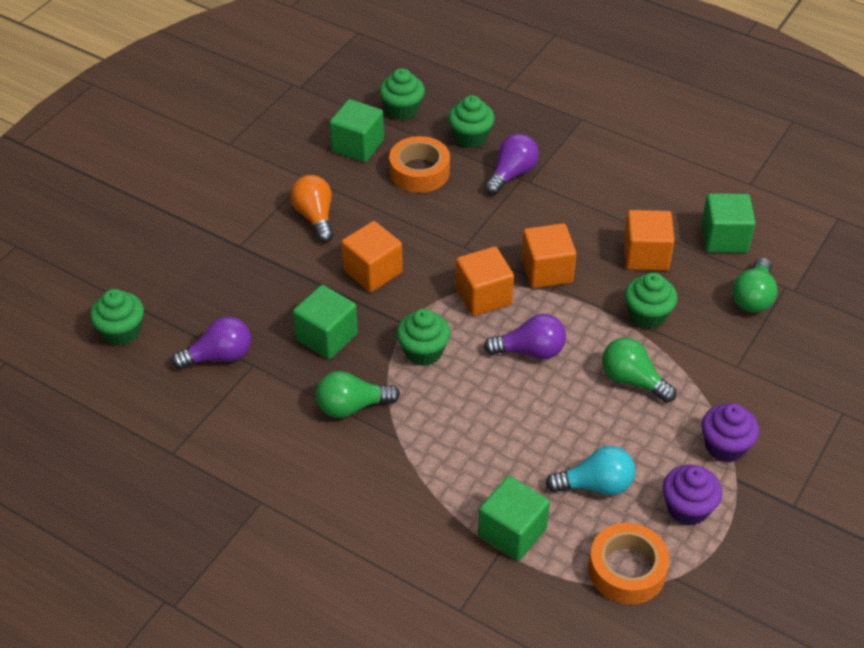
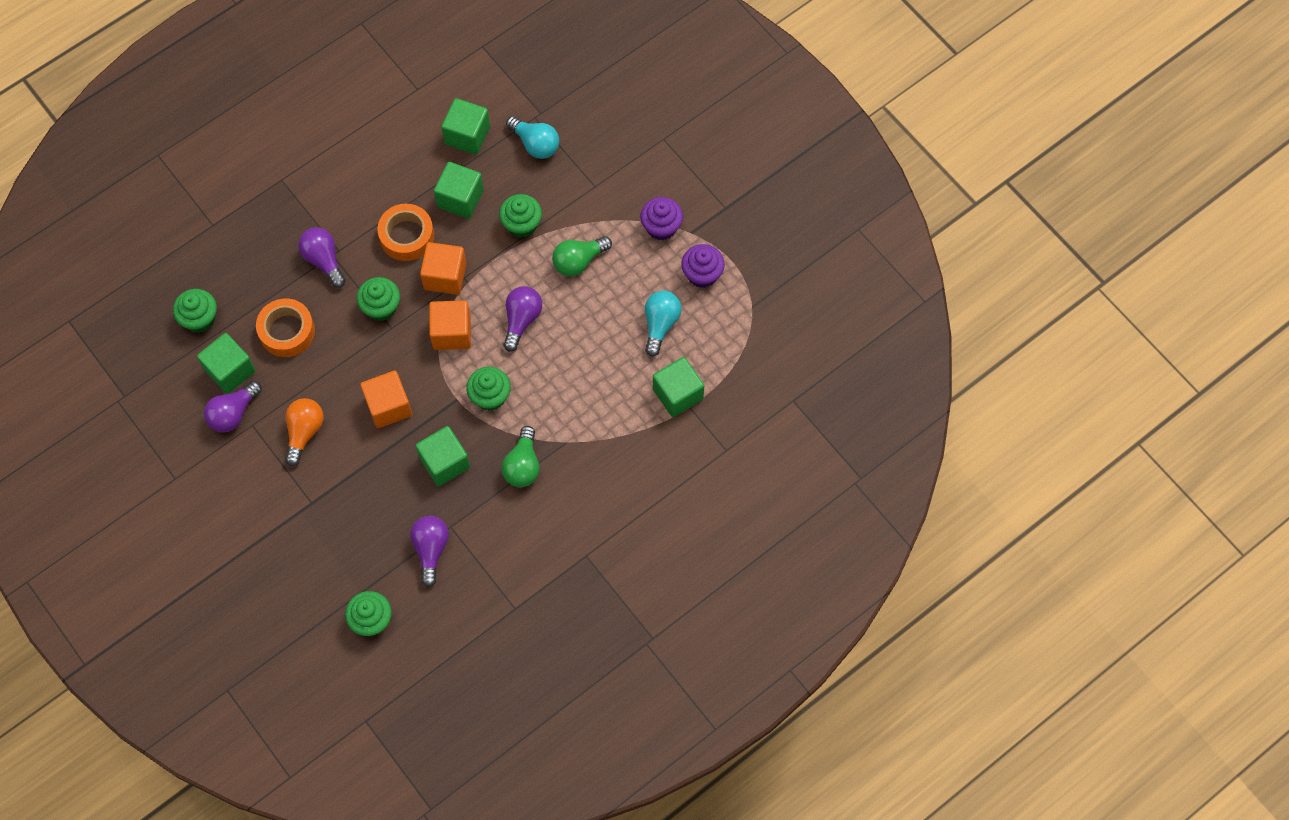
camera: 70 degrees left, 20 degrees up
(313, 161) = (233, 413): none -> purple light bulb
(315, 217) = (304, 432): orange light bulb -> orange light bulb turned 105 degrees clockwise
(470, 137) = (263, 275): green cupcake -> green cupcake (381, 307)
(627, 570) = (735, 333): orange tape -> orange tape (407, 236)
(646, 255) = (460, 198): orange cube -> green cube
(753, 297) = (535, 144): green light bulb -> turquoise light bulb

